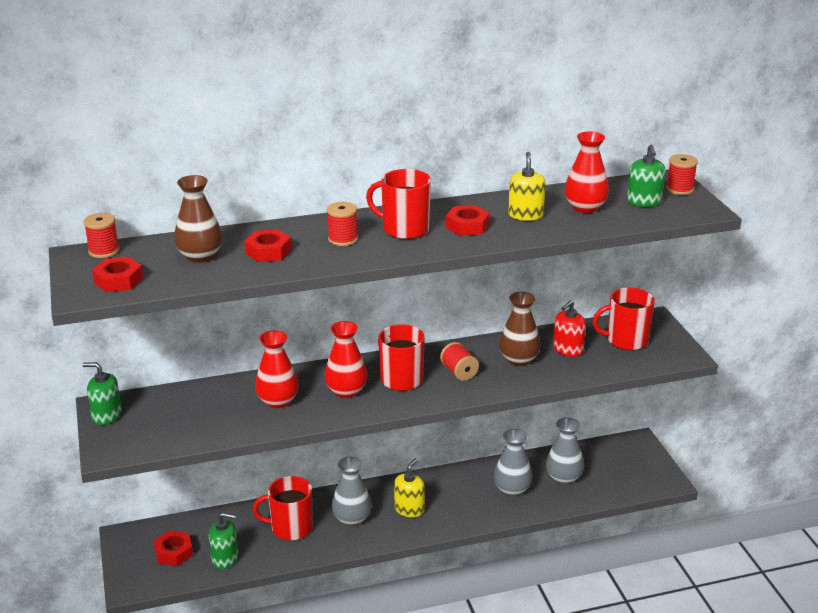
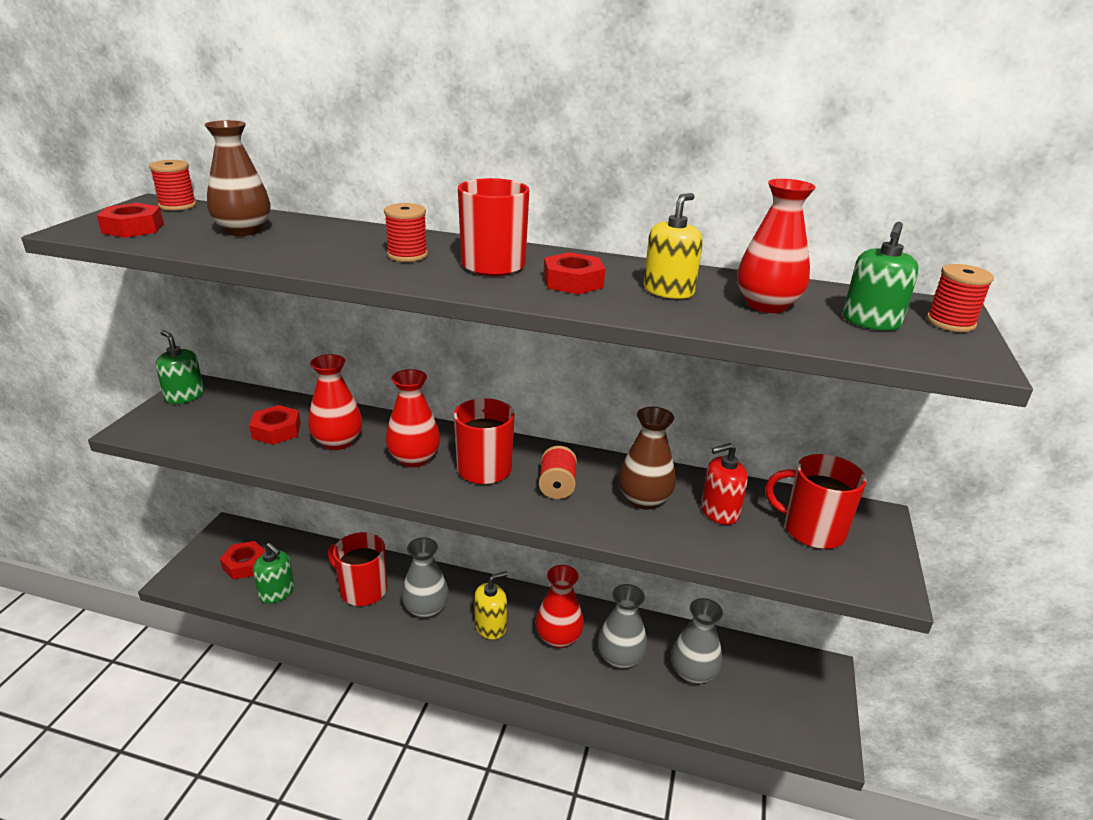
camera: 30 degrees right, 0 degrees up
(268, 251) = (312, 244): red nut -> red nut (276, 430)
(461, 495) = (558, 637): none -> red vase

